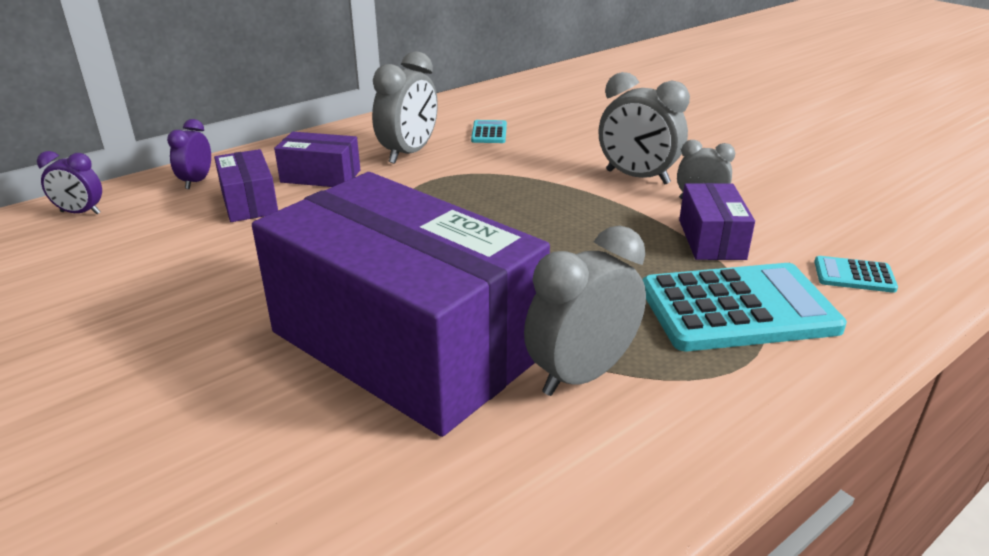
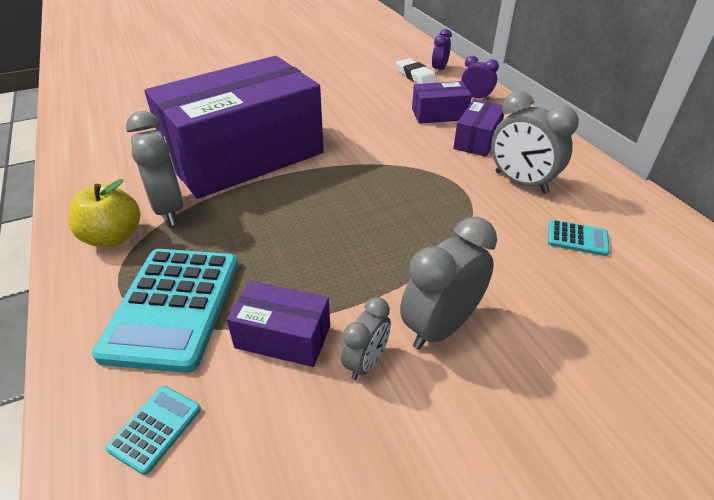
camera: 105 degrees right, 10 degrees up
(103, 230) = (415, 76): none -> white eraser
(675, 406) = (113, 237): none -> yellow apple

